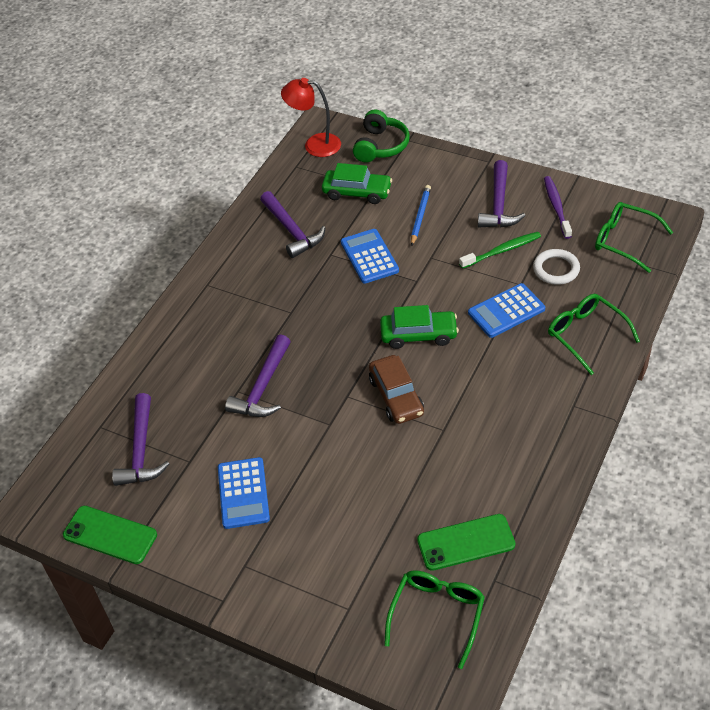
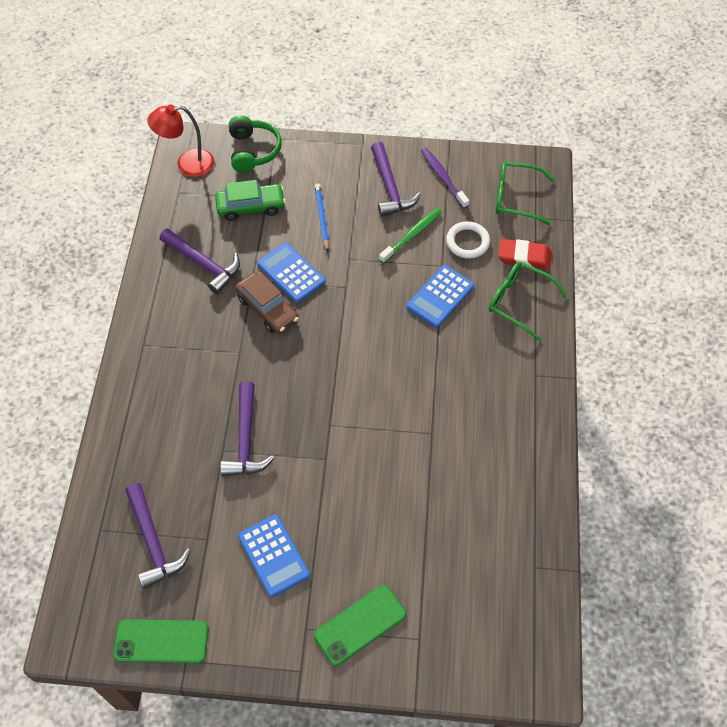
camera: 25 degrees left, 10 degrees up
(396, 396) = (375, 412): brown car -> brown car (267, 308)
(418, 335) = (370, 343): green car -> none
(437, 614) = (499, 617): green glasses -> none
(466, 542) = (496, 539): green phone -> green phone (360, 625)
(609, 296) = (524, 257): none -> red eraser

